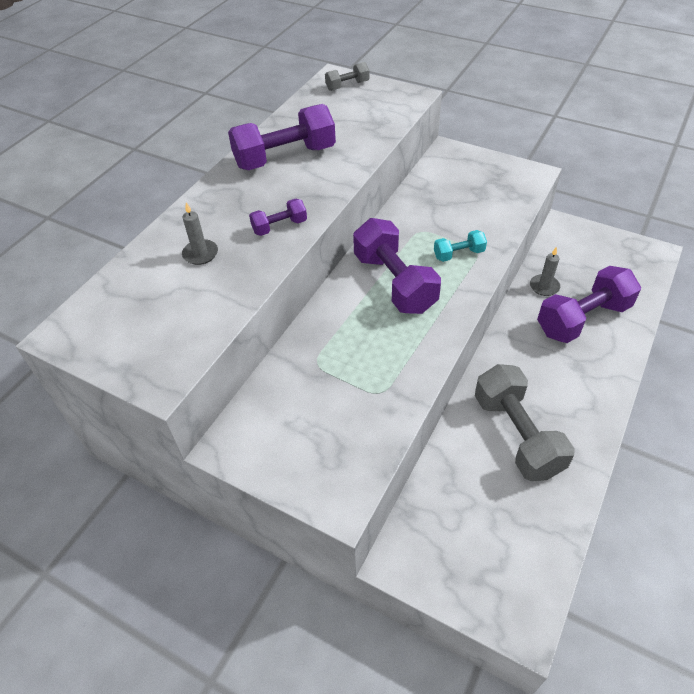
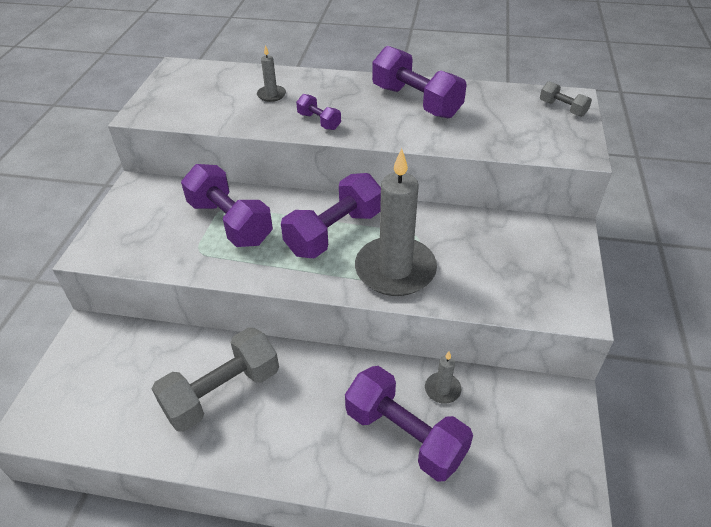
camera: 70 degrees right, 5 degrees down
(344, 360) = (230, 222): none -> purple dumbbell
(458, 254) = (395, 269): turquoise dumbbell -> grey candle

